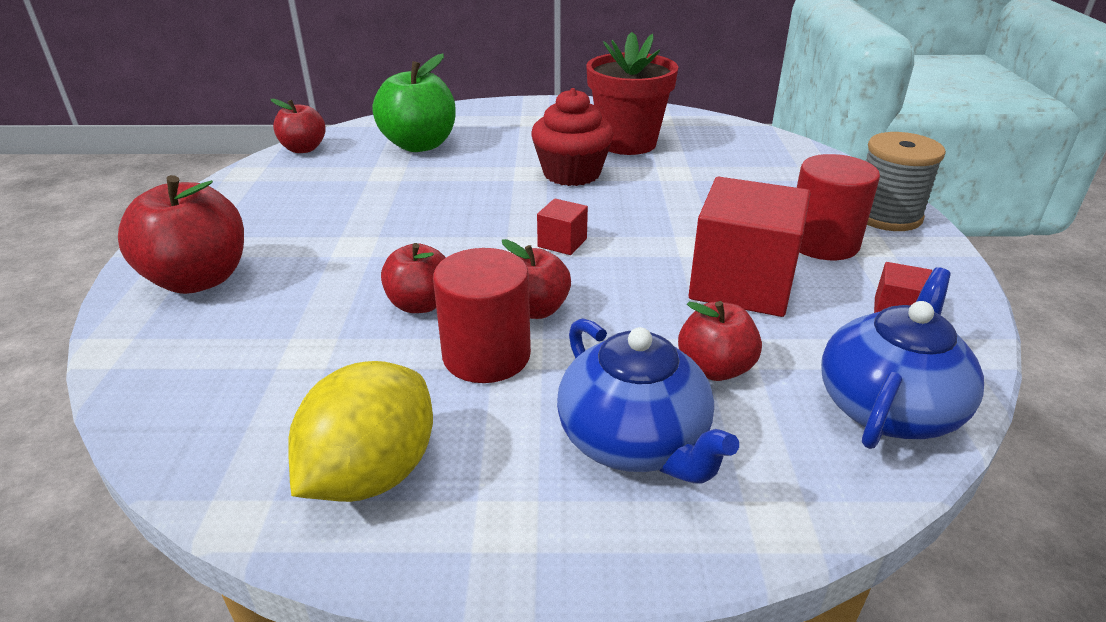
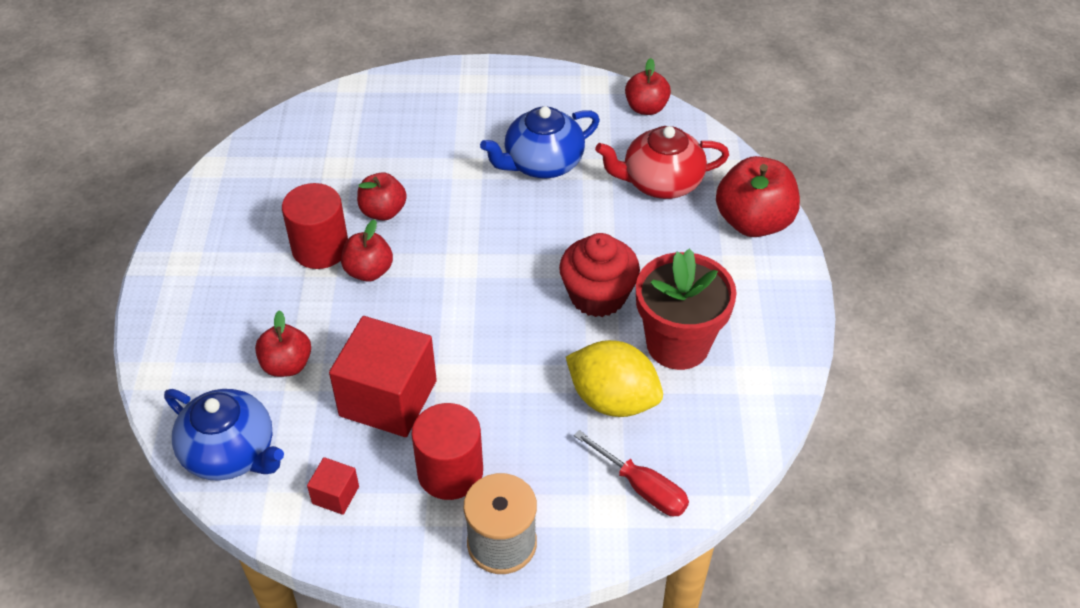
camera: 90 degrees right, 15 degrees up
(199, 279) = (426, 101): red apple -> red apple (753, 222)
(372, 474) = (229, 209): yellow lemon -> yellow lemon (612, 399)
(419, 145) = (660, 182): green apple -> red teapot
(562, 243) = (463, 287): red cube -> none
(634, 441) = (228, 317): blue teapot -> blue teapot (542, 163)
(788, 158) = (643, 488): none -> red screwdriver

